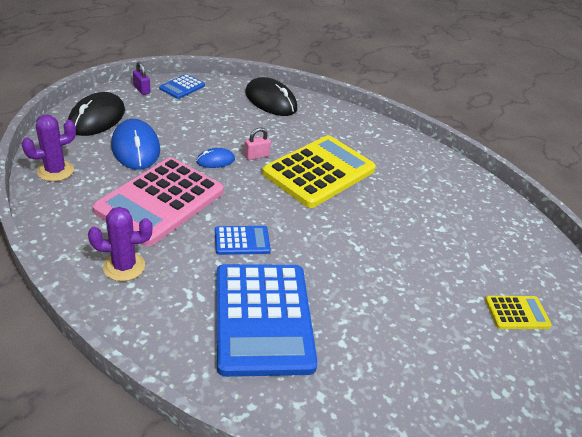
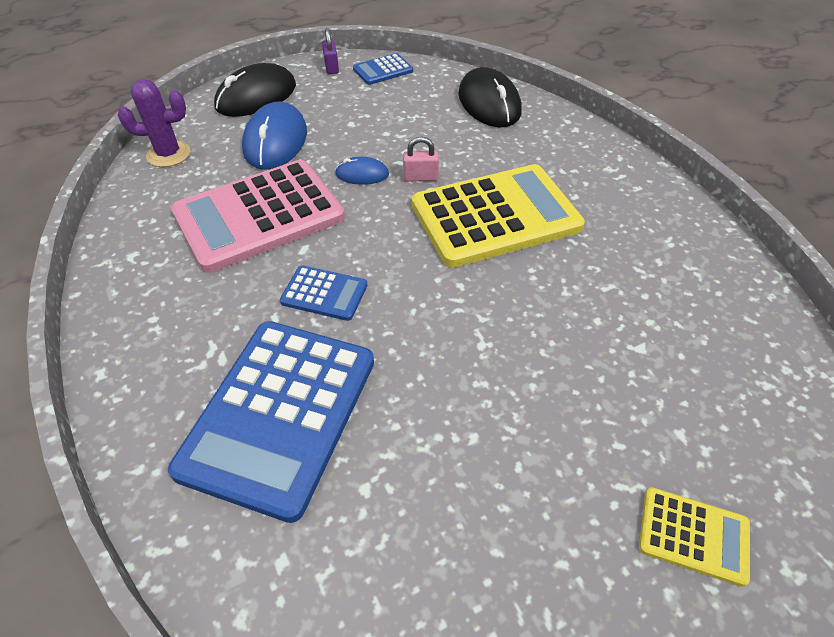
camera: 30 degrees right, 10 degrees up
(124, 266) = (161, 292): purple cactus -> none

